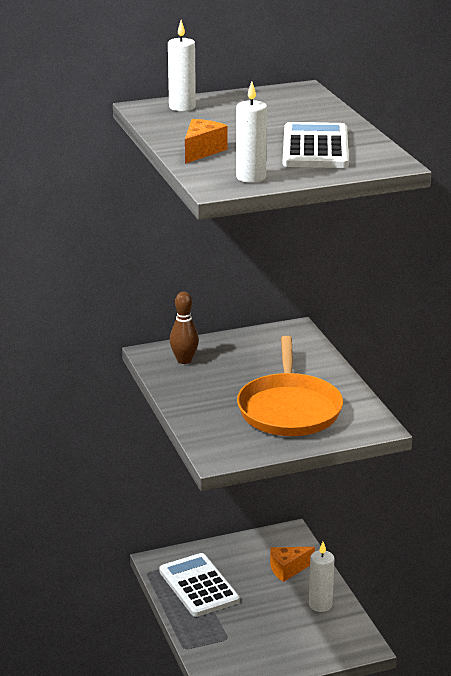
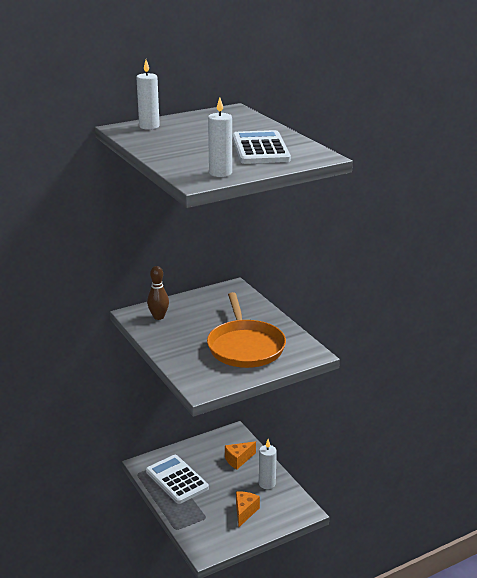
camera: 10 degrees left, 0 degrees up
(202, 151) = (176, 156): orange cheese -> orange cheese (245, 512)

